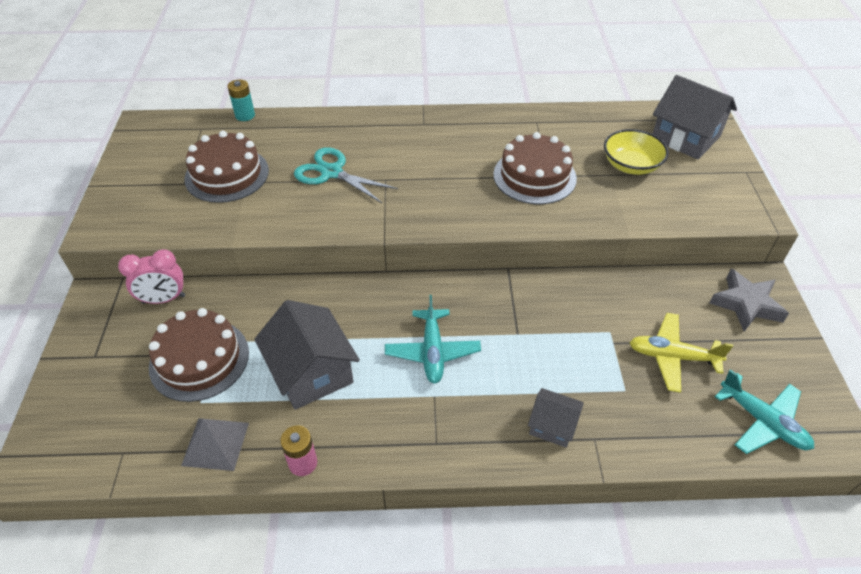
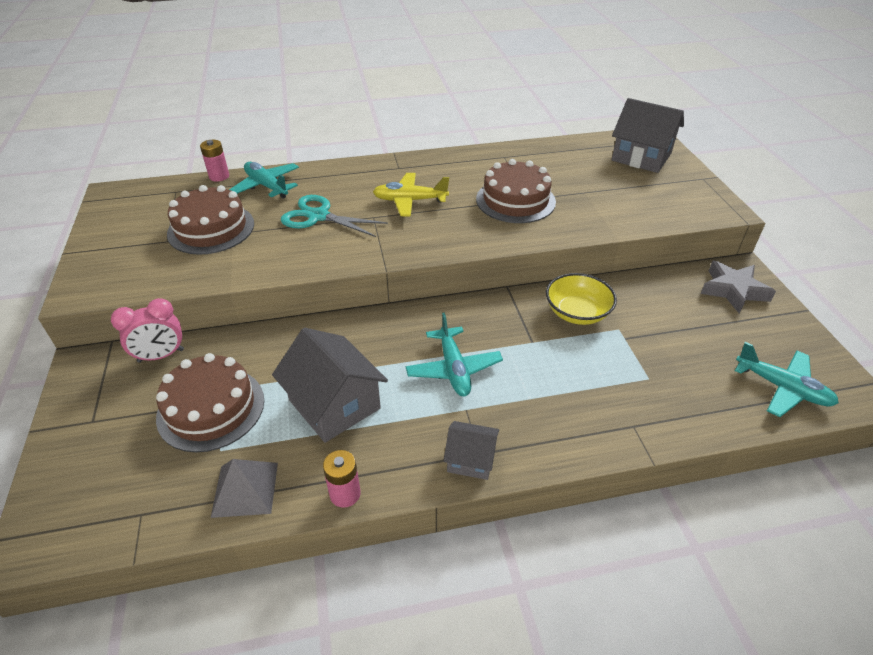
camera: 10 degrees left, 5 degrees down
(245, 115) = (219, 176): turquoise battery -> pink battery
(288, 132) = (267, 186): none -> turquoise plane
(552, 425) = (590, 420): grey house -> grey house (471, 459)
(631, 165) = (600, 183): yellow bowl -> yellow bowl (577, 312)
(672, 357) = (683, 343): yellow plane -> yellow plane (410, 201)

